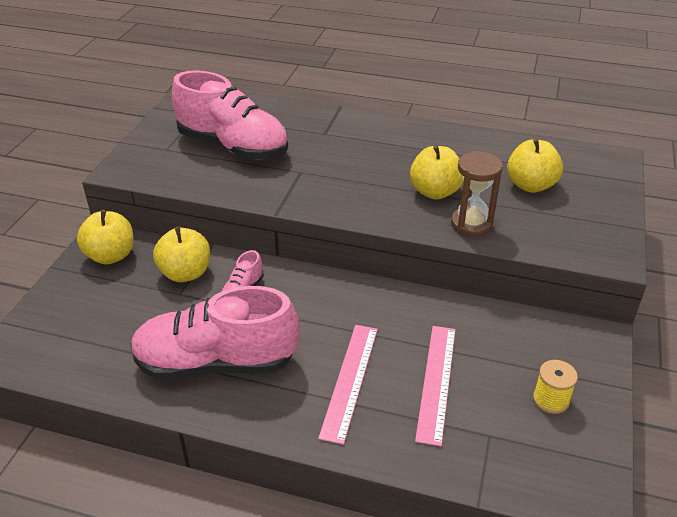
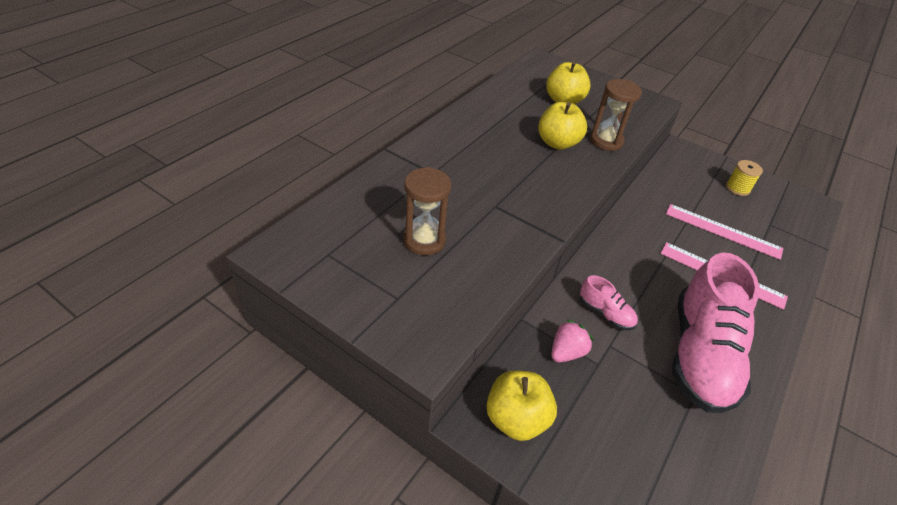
camera: 75 degrees left, 5 degrees up
(185, 273) = (566, 352): yellow apple -> pink strawberry
(233, 147) = (424, 240): pink shoe -> brown hourglass

